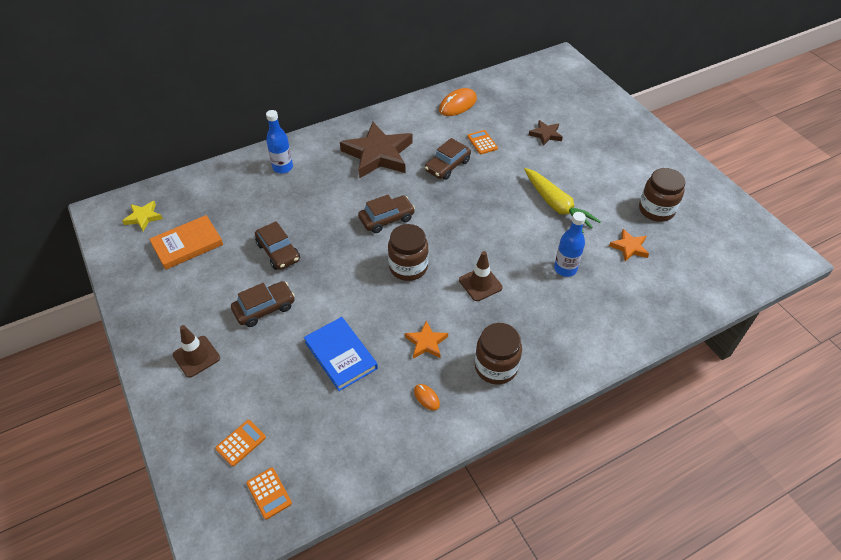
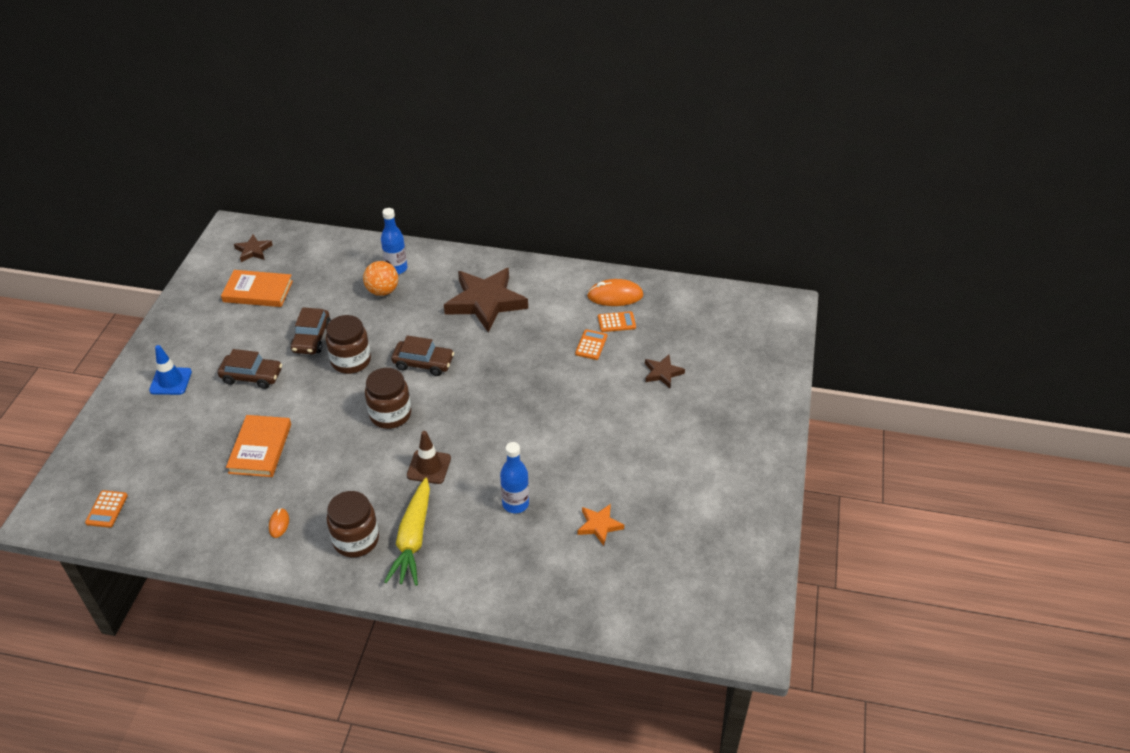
camera: 40 degrees right, 5 degrees down
(143, 217) = (253, 250): yellow star -> brown star
(196, 356) = (170, 381): brown traffic cone -> blue traffic cone
(241, 443) = (129, 462): orange calculator -> orange calculator (616, 322)
(292, 188) = (382, 291): none -> orange ball
(340, 355) = (260, 448): blue book -> orange book
(426, 343) = (329, 483): orange star -> none
(447, 166) = (532, 348): brown car -> none
(556, 205) = (583, 445): yellow carrot -> yellow carrot (413, 539)
(656, 210) = (674, 510): brown jar -> brown jar (351, 361)

